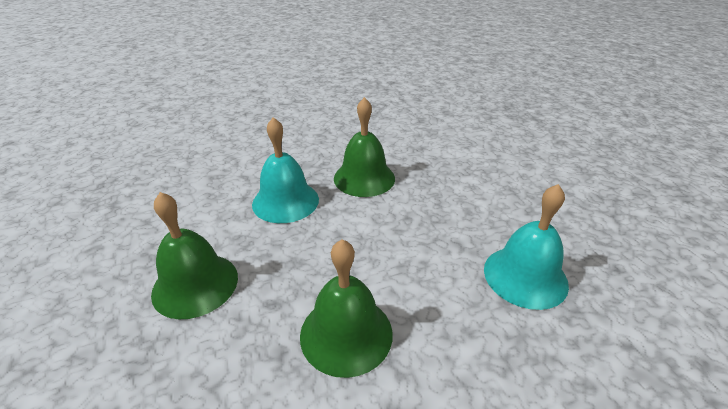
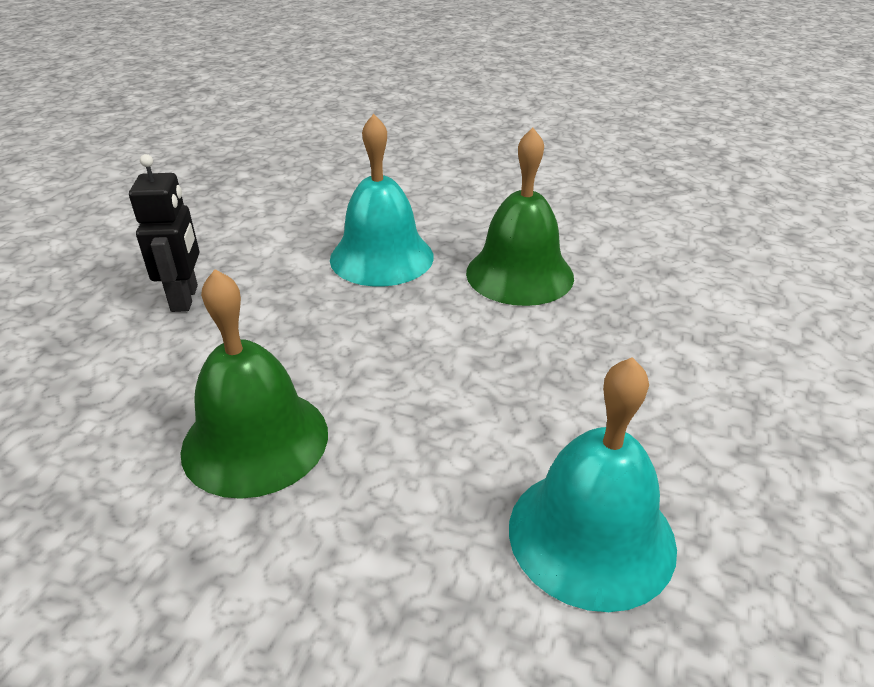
camera: 40 degrees right, 0 degrees up
(195, 284) = (185, 298): green bell -> black robot

